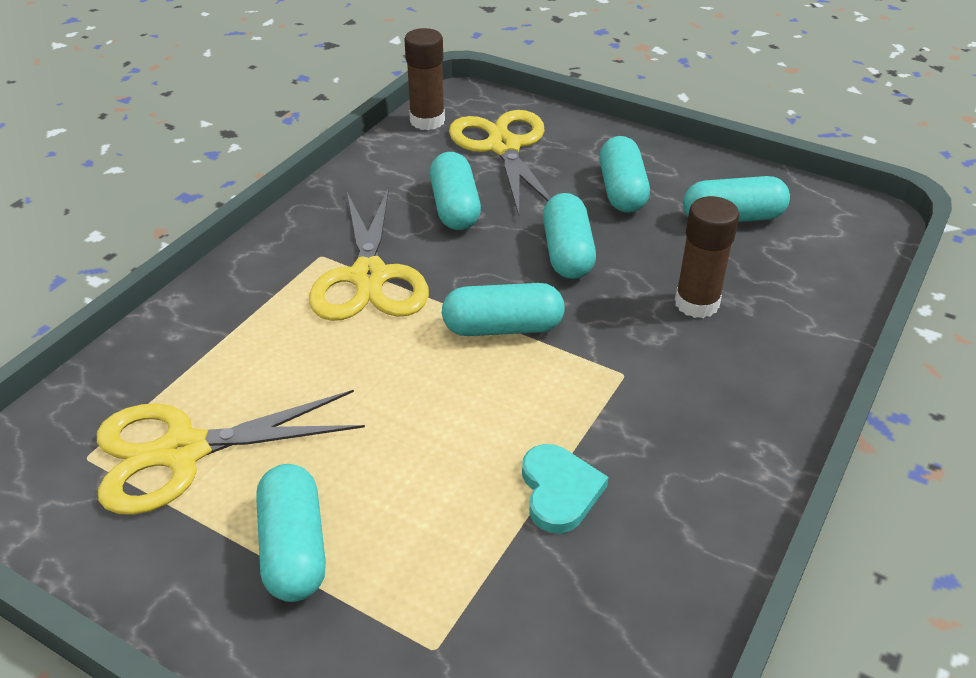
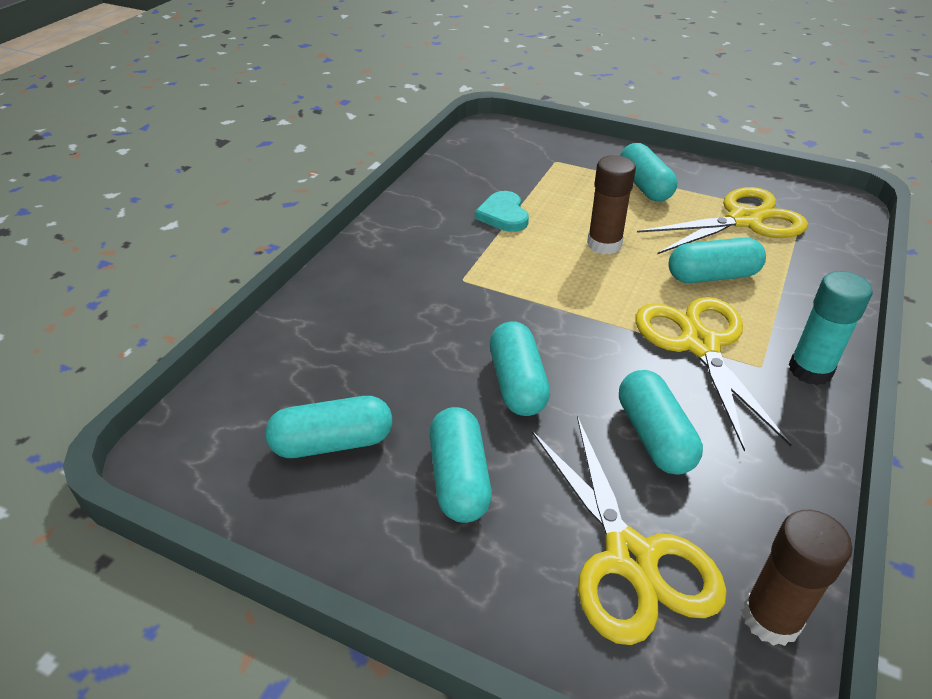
camera: 175 degrees right, 0 degrees up
(276, 248) = (810, 370): none -> turquoise glue stick
(503, 328) = (563, 306): turquoise capsule -> turquoise capsule (712, 276)
(696, 303) = (395, 337): brown glue stick -> brown glue stick (604, 244)

